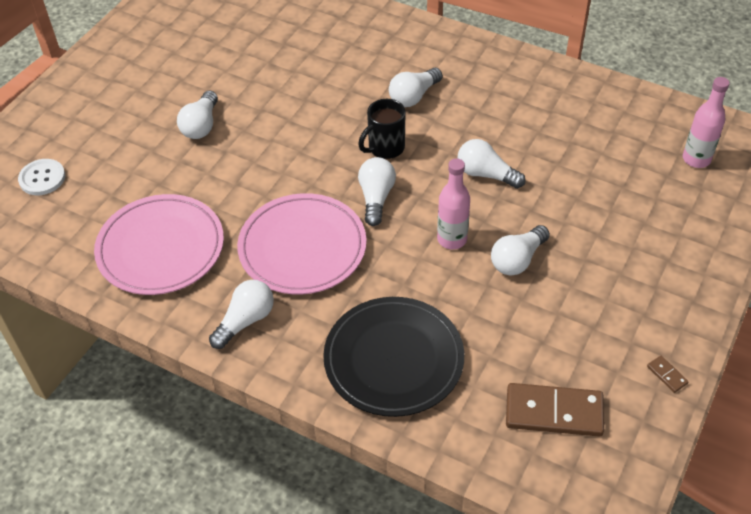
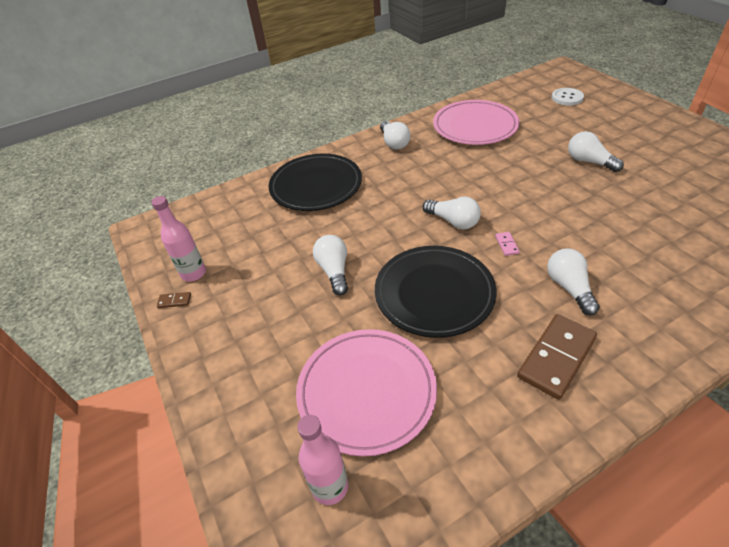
camera: 125 degrees right, 5 degrees down
(302, 247) = (432, 176): pink plate -> pink plate (366, 391)
(385, 148) = (506, 245): black mug -> pink domino
(452, 239) = (382, 244): pink bottle -> pink bottle (193, 273)
(486, 174) = (434, 293): white light bulb -> black plate
(554, 412) = (216, 234): brown domino -> brown domino (556, 357)

